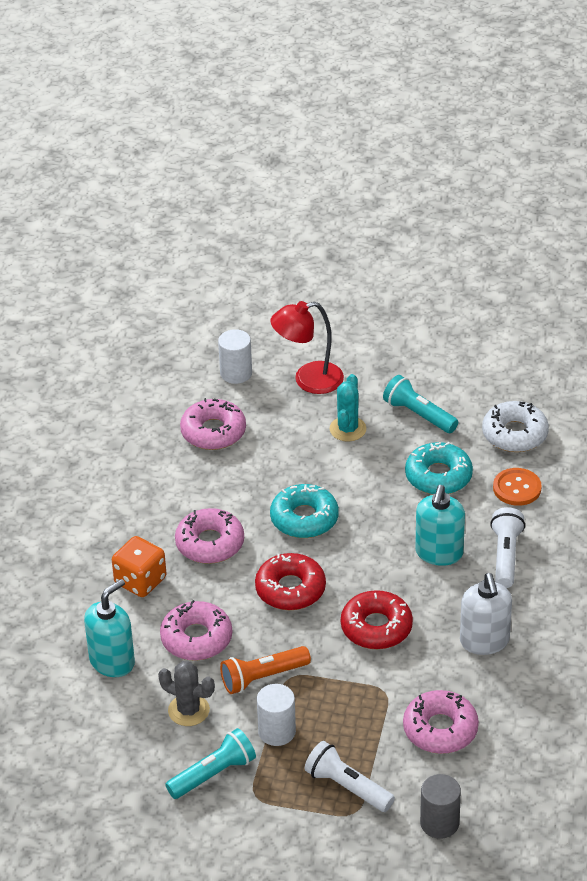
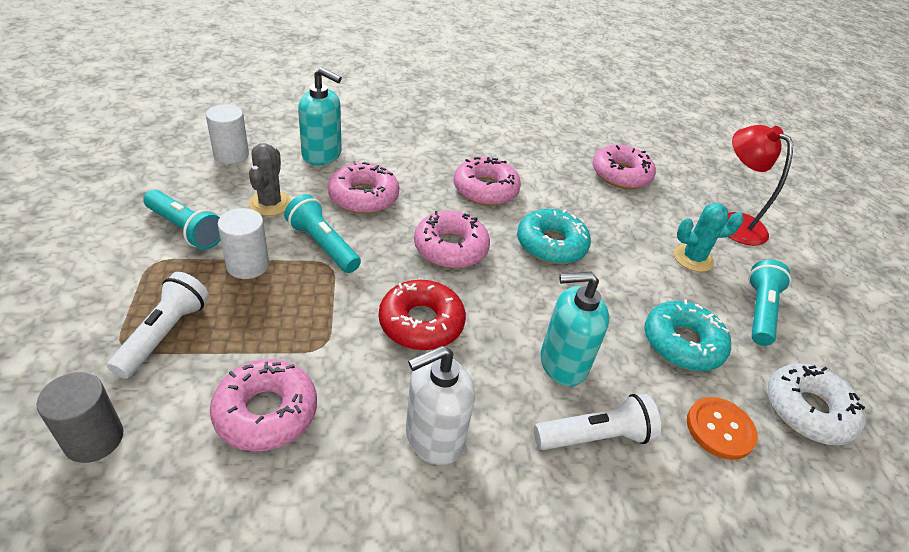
camera: 65 degrees right, 0 degrees up
(140, 581) = (422, 158): orange dice -> none
(236, 373) = (700, 178): white cylinder -> white cylinder (231, 155)
(263, 677) = (323, 245): orange flashlight -> turquoise flashlight
(290, 589) = (450, 248): red donut -> pink donut

